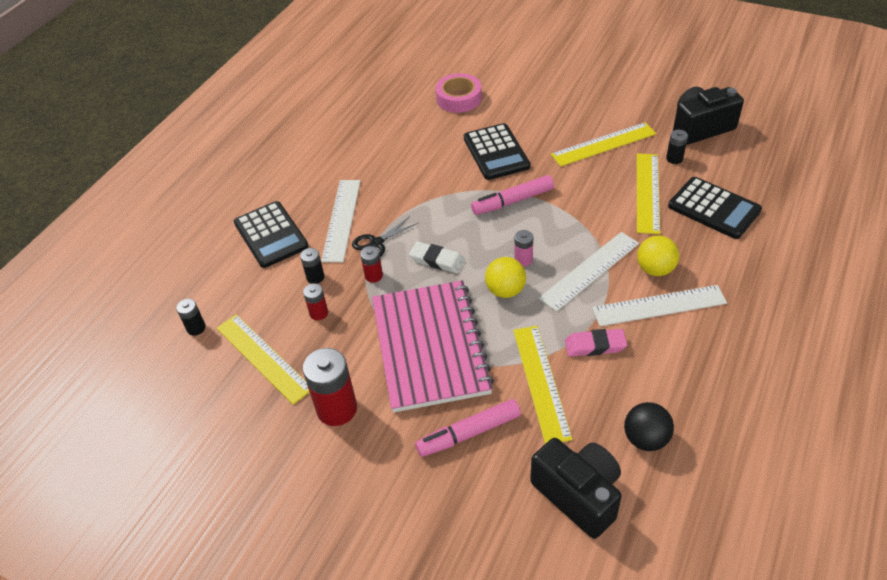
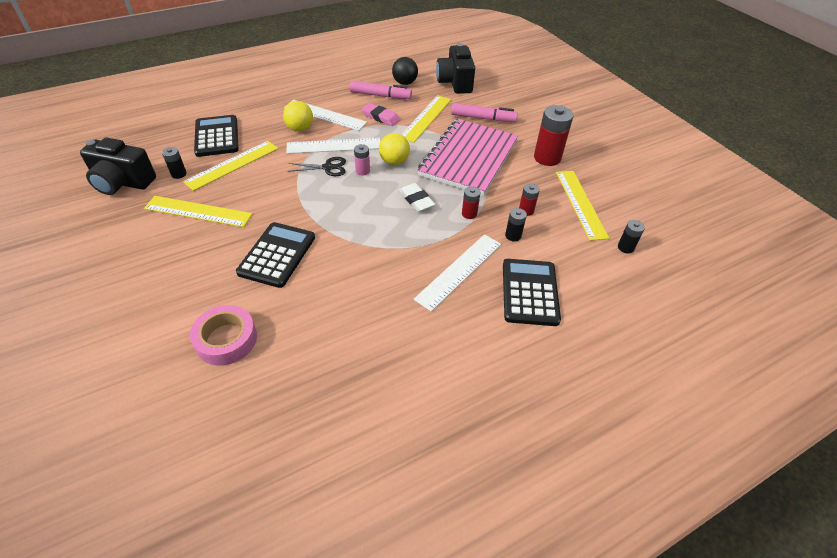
camera: 150 degrees left, 0 degrees up
(376, 243) = (447, 235): black scissors -> black scissors (328, 167)
(512, 201) = (319, 209): pink marker -> pink marker (380, 95)

